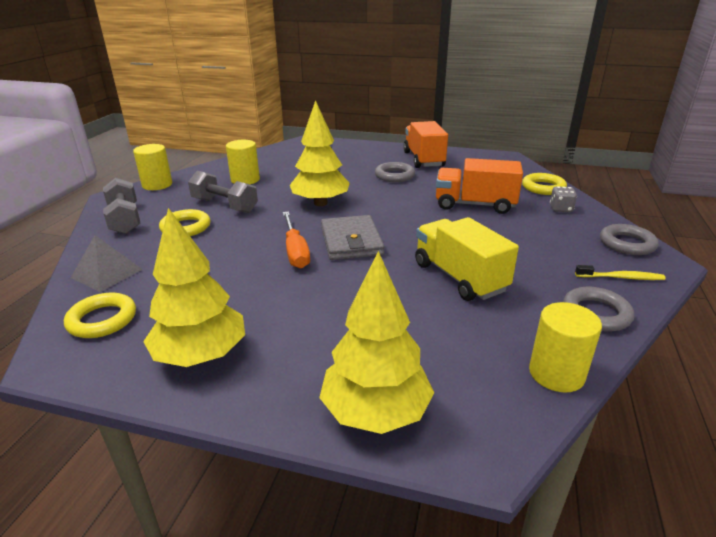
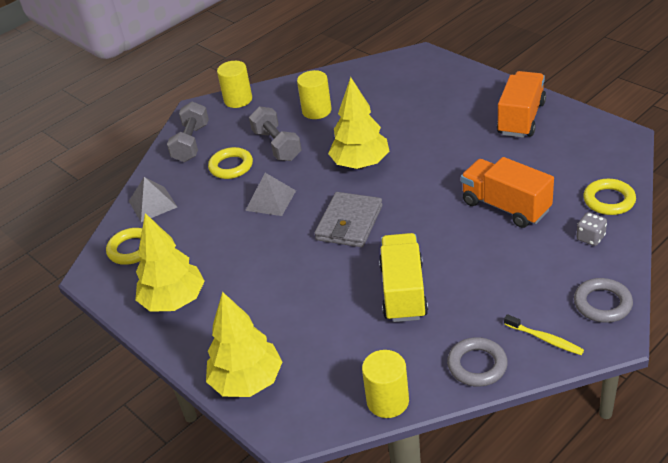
camera: 35 degrees right, 10 degrees up
(252, 242) = (270, 200): none -> grey pyramid
(295, 251) = (297, 221): orange screwdriver -> none
(394, 176) = (465, 139): grey ring -> none

